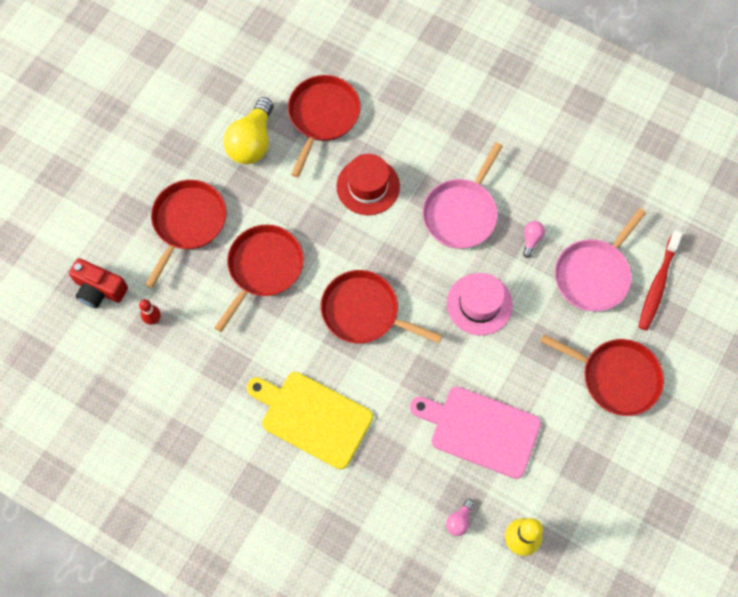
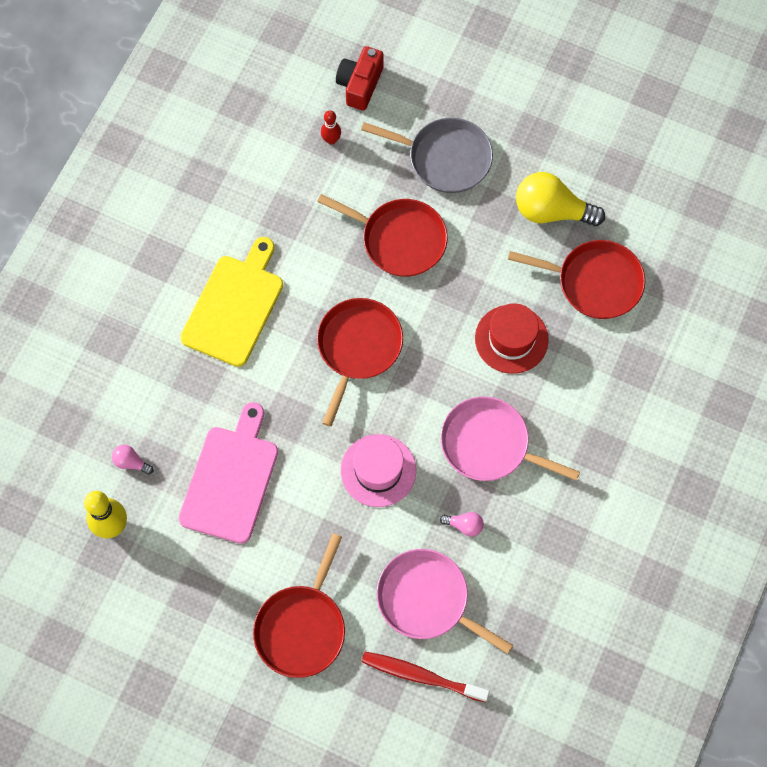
camera: 85 degrees right, 0 degrees up
(188, 222) = (445, 158): red pan -> grey pan

